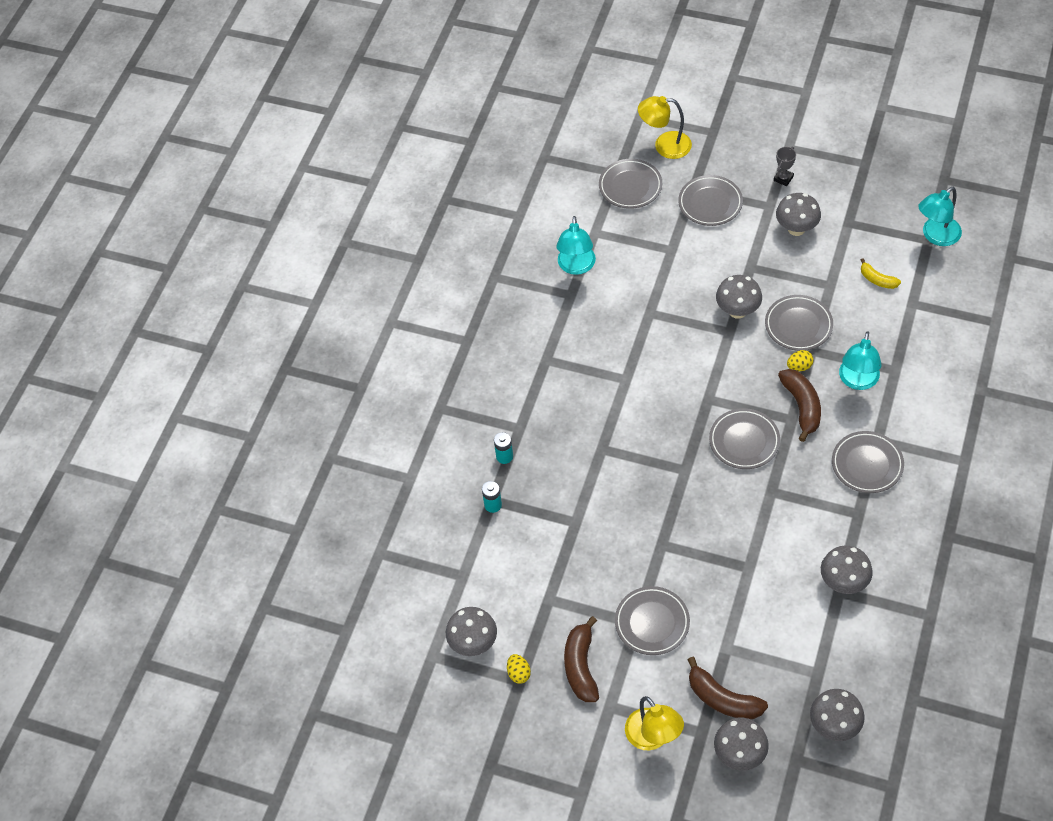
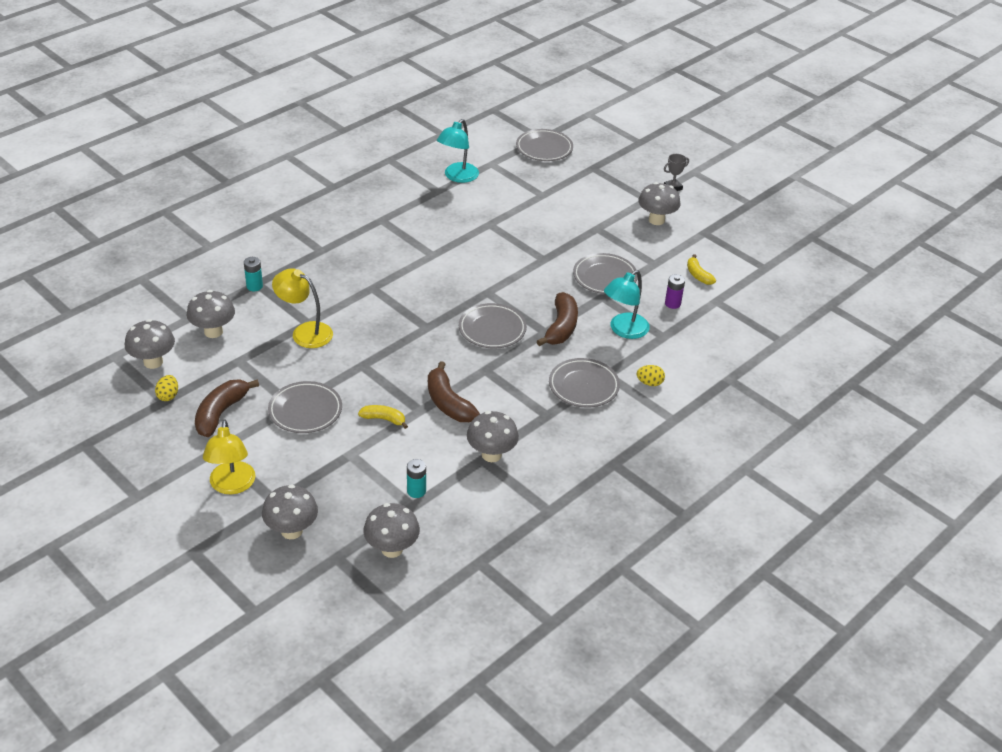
camera: 20 degrees right, 15 degrees down
(504, 456) = (292, 262): turquoise battery -> turquoise battery (416, 491)
(664, 145) = (593, 136): yellow lamp -> yellow lamp (305, 332)
(710, 203) = (599, 180): grey plate -> none
(722, 699) = (314, 486): brown banana -> brown banana (448, 403)
(726, 594) = (384, 419): none -> yellow banana
(737, 311) = (562, 249): grey mushroom -> grey mushroom (213, 332)
(799, 366) = (582, 302): yellow egg -> yellow egg (649, 383)
(878, 326) = (672, 303): none -> purple battery
(936, 236) = (774, 268): turquoise lamp -> none

